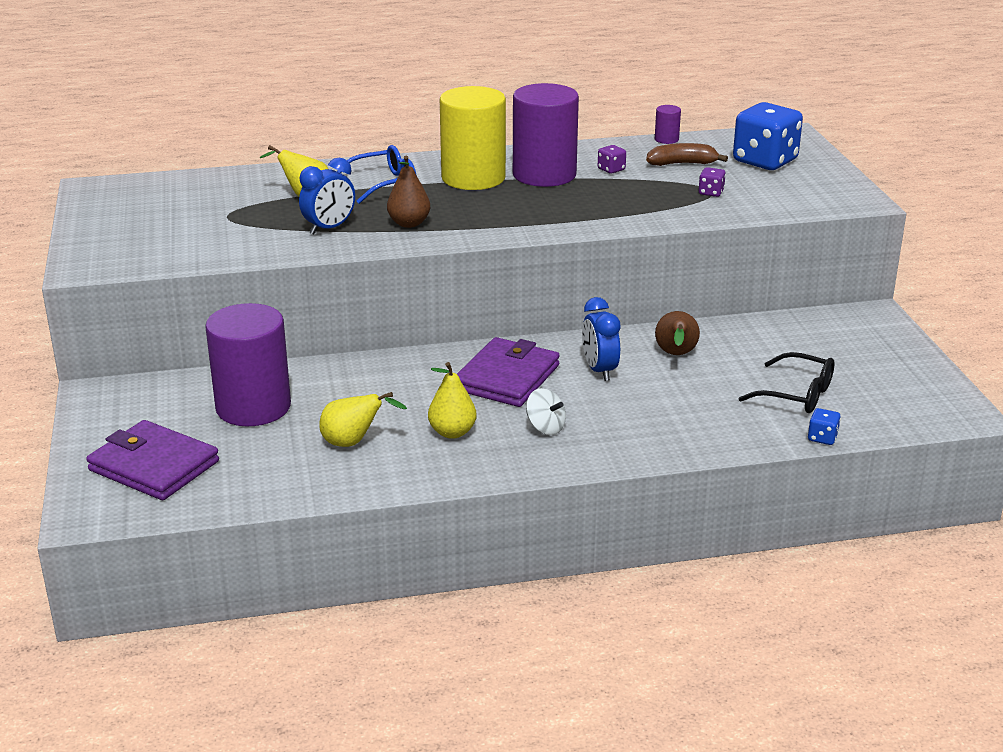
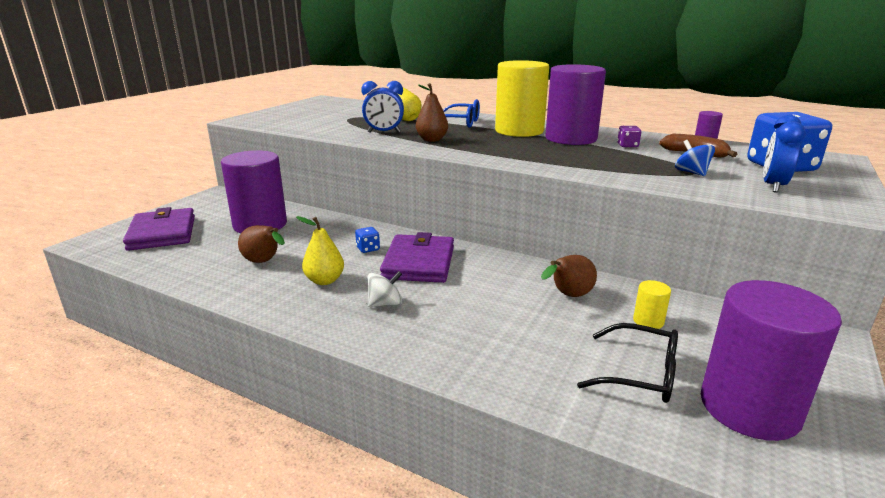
camera: 40 degrees right, 5 degrees down
(353, 442) = (264, 262): yellow pear -> brown pear
(507, 378) = (419, 263): purple wallet -> purple wallet turned 60 degrees counterclockwise
(545, 427) = (385, 304): white spinning top -> white spinning top turned 105 degrees counterclockwise
(599, 370) = (489, 283): blue clock -> blue clock (773, 186)
(711, 192) = (691, 173): purple dice -> blue spinning top
(757, 352) = (648, 321): none -> yellow cylinder
(797, 395) = (640, 374): black glasses -> black glasses turned 45 degrees counterclockwise
(822, 438) = (612, 430): blue dice -> blue dice (368, 249)
(877, 387) = (749, 408): none -> purple cylinder

